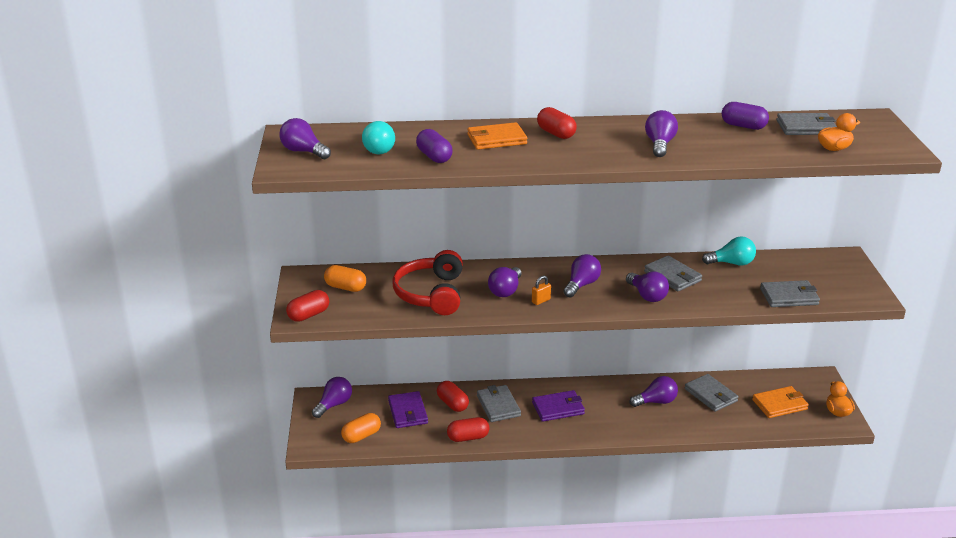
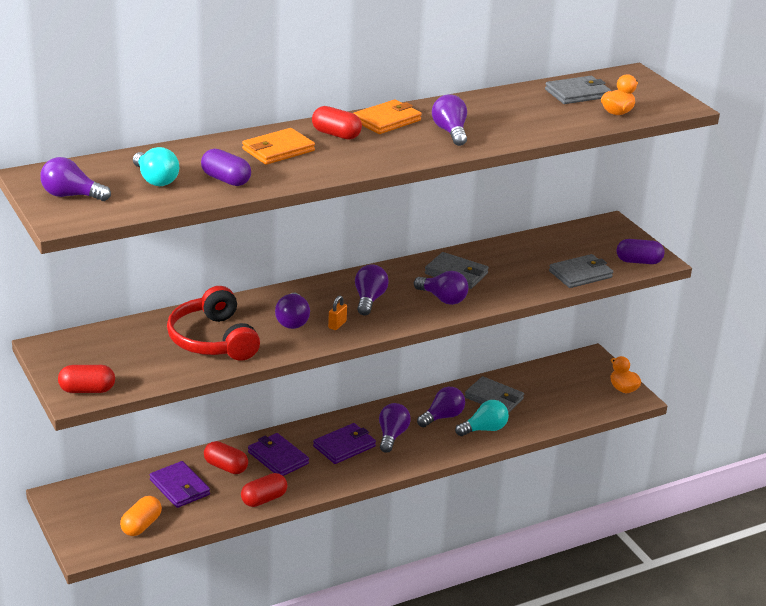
camera: 25 degrees left, 0 degrees up
(309, 315) = (87, 390): red capsule -> red capsule turned 60 degrees clockwise
(334, 404) = (87, 498): purple light bulb -> purple light bulb (392, 436)
(345, 287) = (109, 351): orange capsule -> none
(498, 406) = (278, 458): grey wallet -> purple wallet
(731, 263) = (506, 249): turquoise light bulb -> turquoise light bulb (484, 429)
(743, 126) = (517, 100): purple capsule -> purple capsule (638, 261)
(779, 404) = (565, 393): orange wallet -> orange wallet (387, 120)

